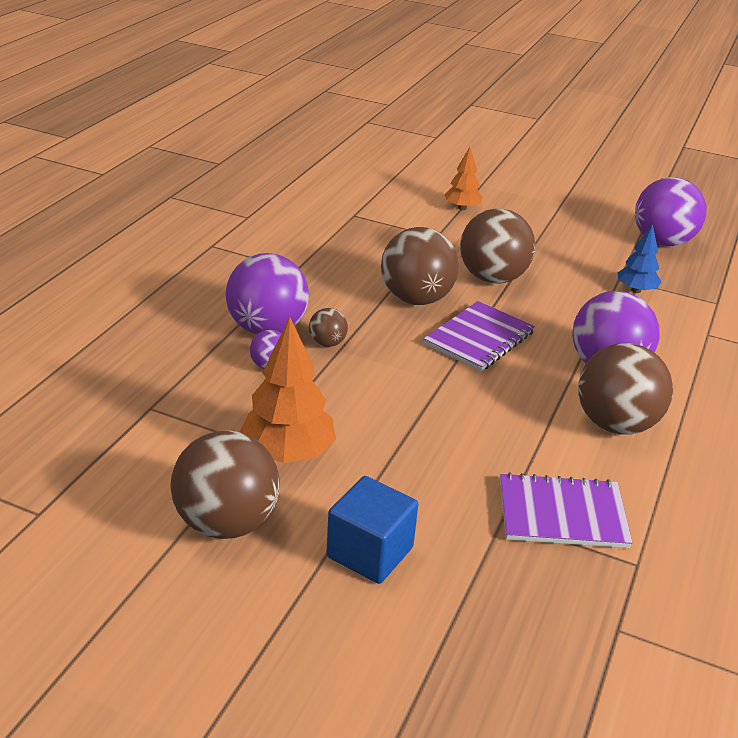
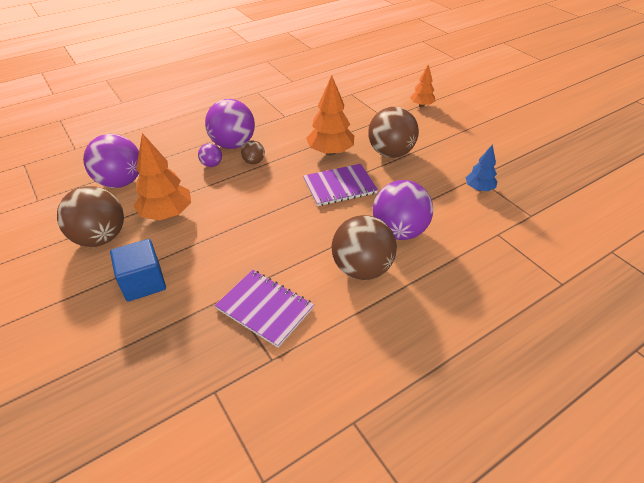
camera: 35 degrees right, 10 degrees up
(416, 299) = (330, 152): brown ball -> orange tree
(662, 242) = (538, 162): purple ball -> purple ball (121, 182)

